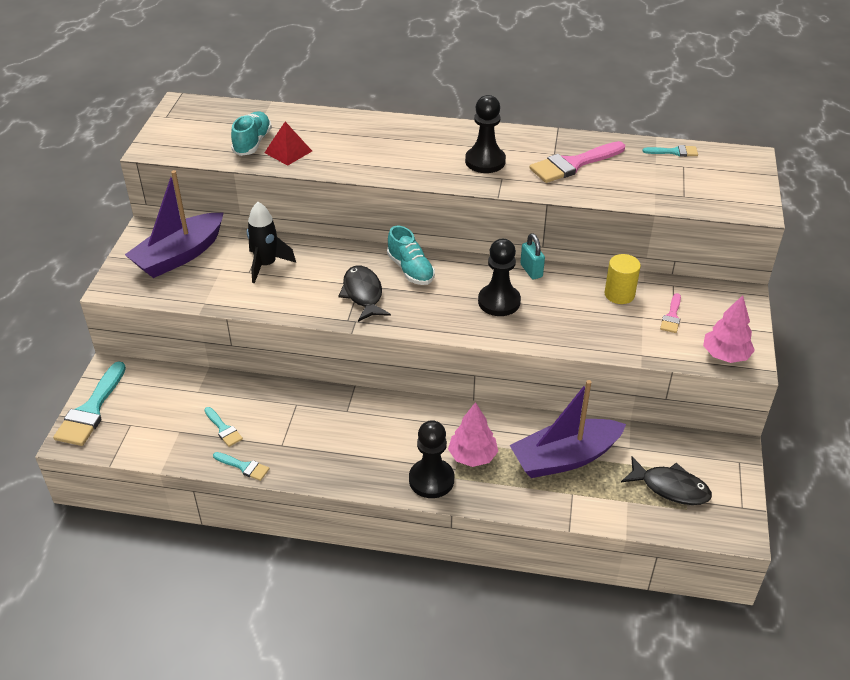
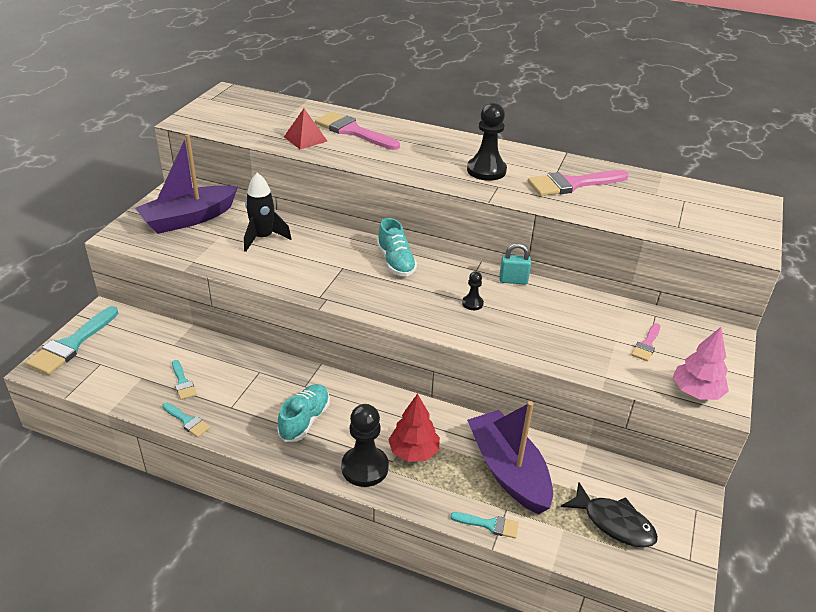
camera: 10 degrees right, 5 degrees down
(252, 143) = (276, 128): turquoise shoe -> turquoise shoe (304, 420)
(334, 135) = (353, 131): none -> pink brush
(363, 294) = (343, 276): black fish -> none
(472, 456) = (413, 452): pink tree -> red tree
(499, 302) = (472, 303): black pawn -> black pawn, size x0.50
(531, 271) = (513, 280): turquoise padlock -> turquoise padlock turned 75 degrees counterclockwise
(565, 458) = (508, 471): purple boat -> purple boat turned 75 degrees clockwise
(619, 294) = (596, 315): yellow cylinder -> none
(674, 152) = (677, 187): turquoise brush -> turquoise brush (489, 525)

